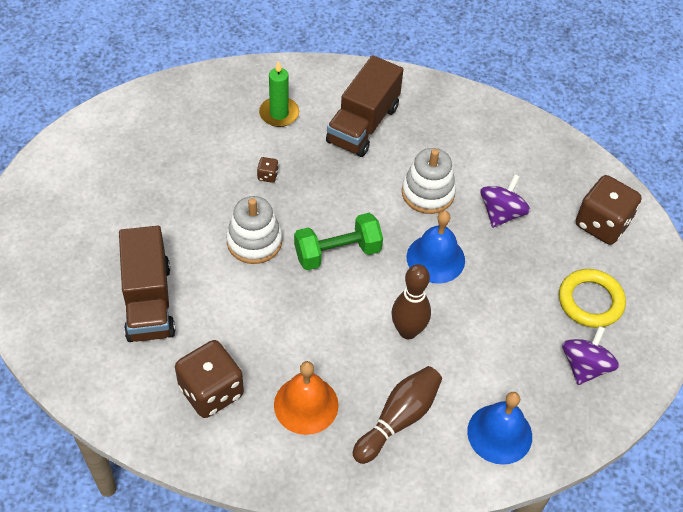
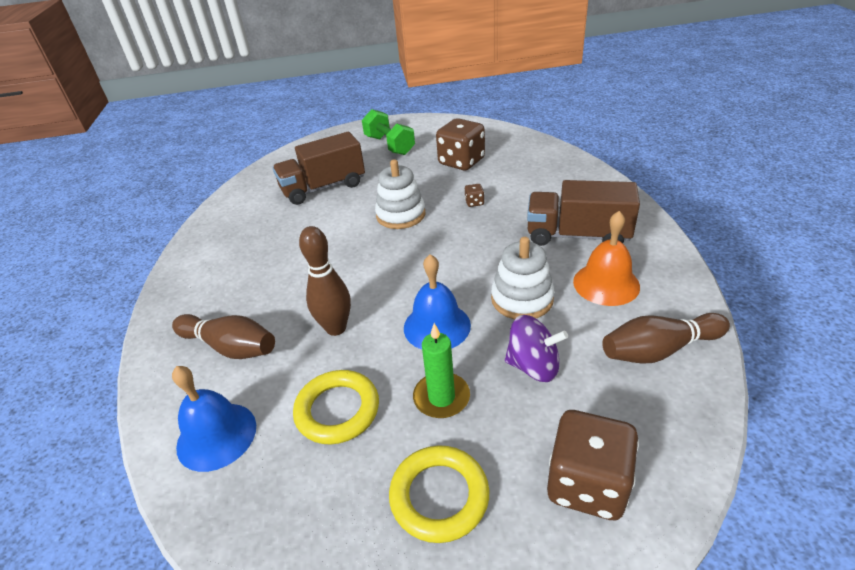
camera: 80 degrees right, 15 degrees down
(211, 391) = (248, 235): brown dice -> brown dice (461, 162)
(279, 114) = (547, 189): green candle -> green candle (441, 397)
(306, 405) = (241, 285): orange bell -> orange bell (606, 284)
(337, 252) = (411, 260): green dumbbell -> green dumbbell (389, 145)
(501, 346) = (337, 410): none -> yellow ring
(512, 140) = (659, 350): none -> brown bowling pin
(585, 366) = (327, 511): purple spinning top -> none

